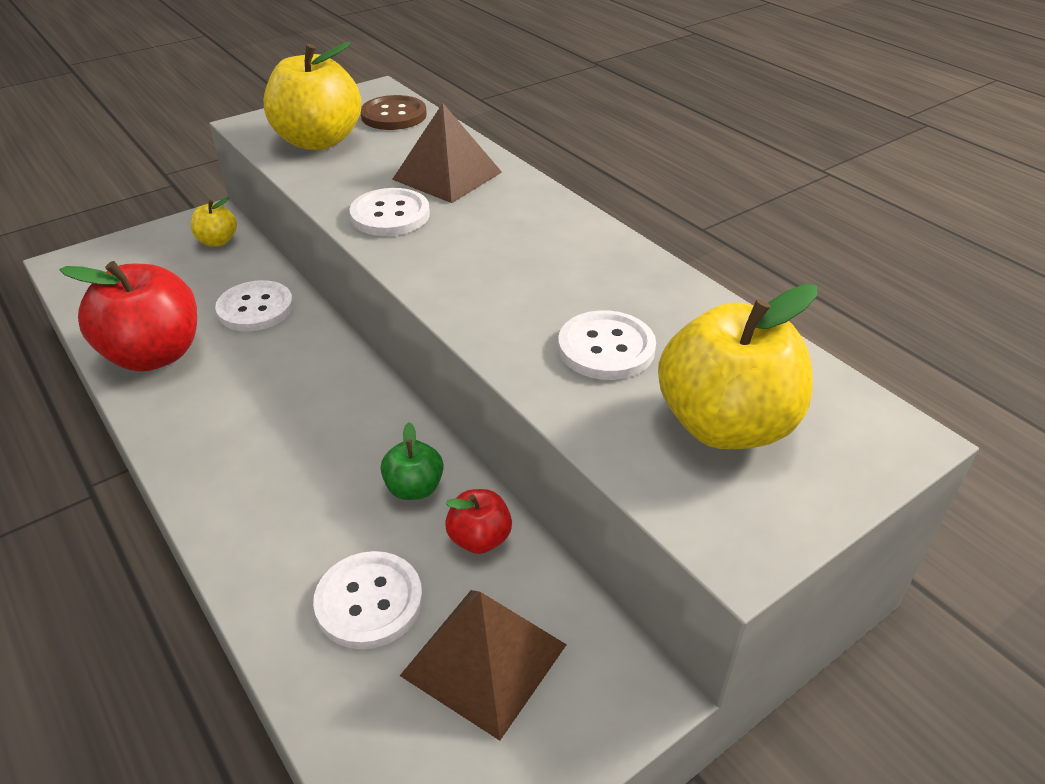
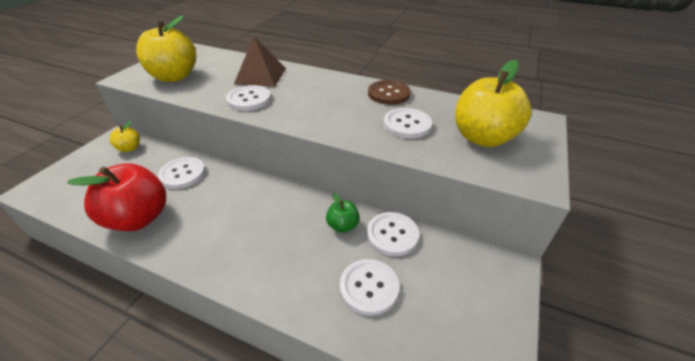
camera: 30 degrees left, 0 degrees up
(393, 115) = (205, 57): brown button -> brown button (388, 94)
(479, 539) = (392, 235): red apple -> white button
(484, 659) = (442, 286): brown pyramid -> none

